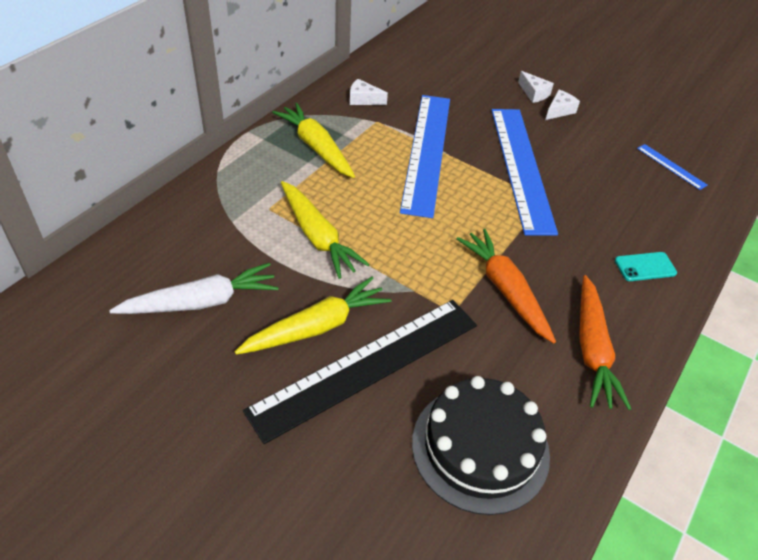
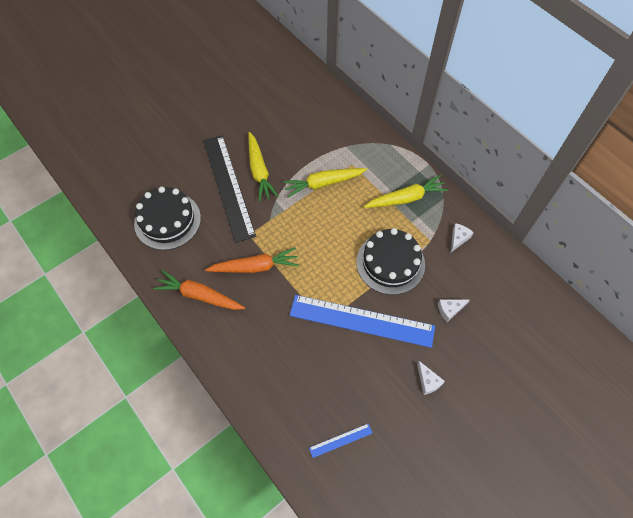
camera: 110 degrees right, 15 degrees up
(201, 302) = (290, 127): white carrot -> none
(426, 152) = (390, 263): blue ruler -> black cake
(534, 93) = (455, 370): white cheese -> white cheese (449, 310)
(645, 267) = (247, 359): turquoise phone -> none

